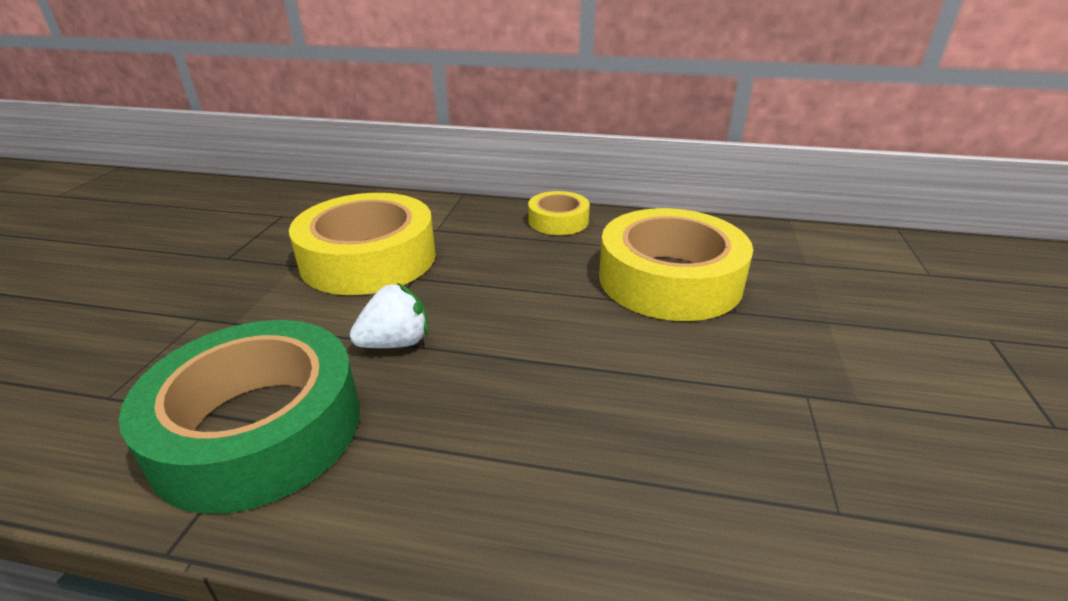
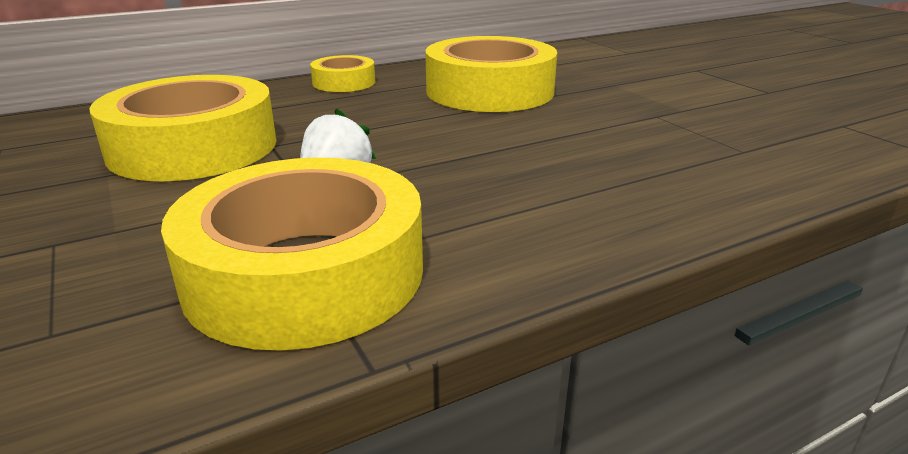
camera: 40 degrees left, 5 degrees down
(258, 428) = (305, 273): green tape -> yellow tape

